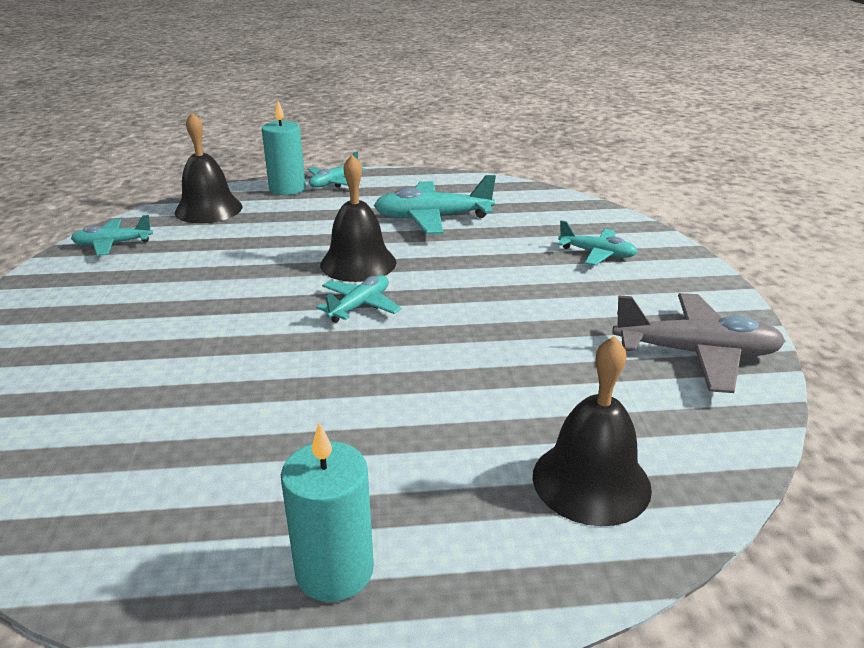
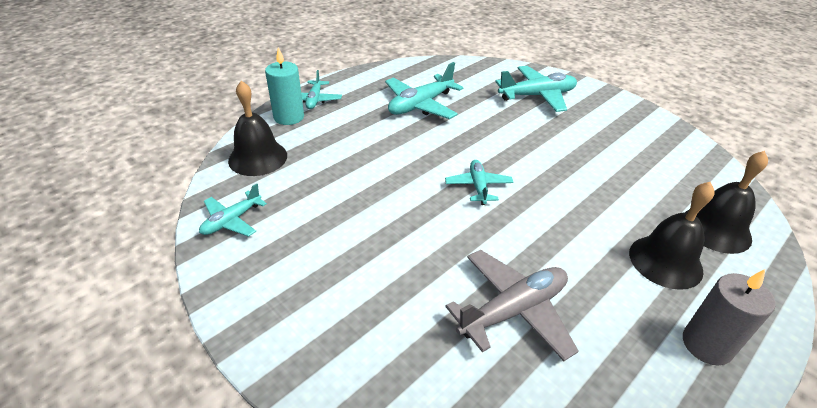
camera: 40 degrees left, 10 degrees up
(334, 570) = (706, 345): turquoise candle -> grey candle
(358, 263) = (430, 157): black bell -> black bell (665, 261)
(597, 254) = (537, 96): turquoise plane -> turquoise plane, size x1.66
(696, 353) = (655, 138): grey plane -> grey plane (513, 310)

